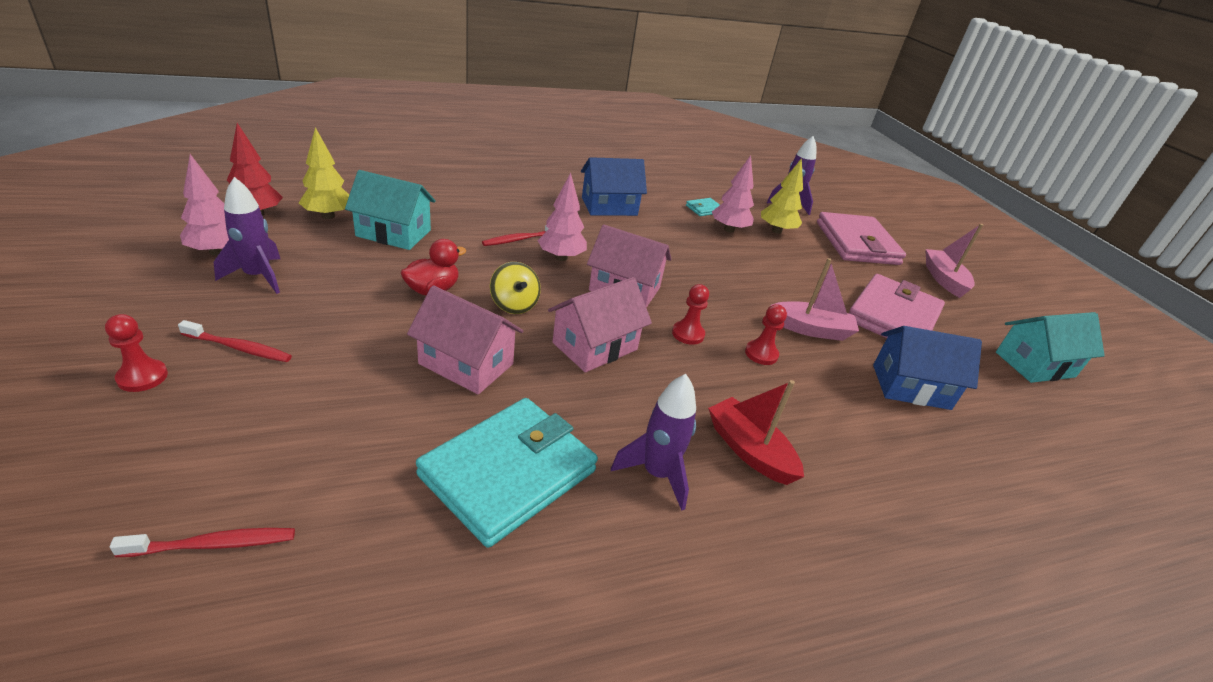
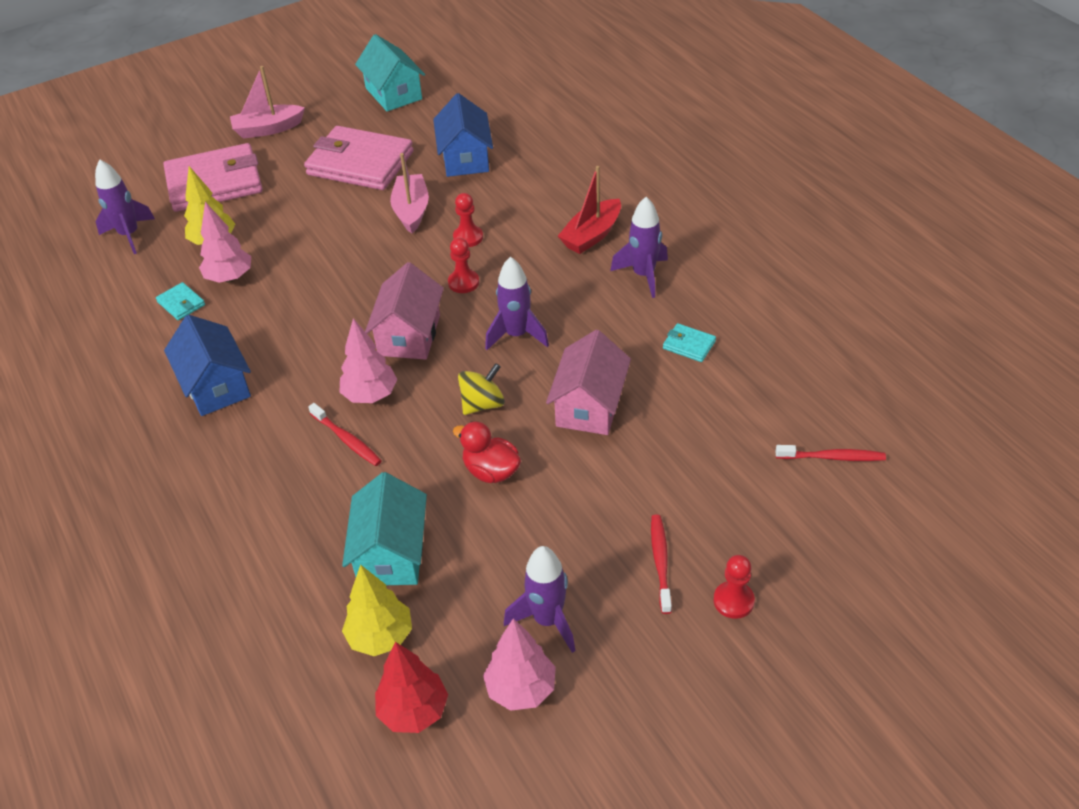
camera: 95 degrees left, 10 degrees up
(214, 544) = (832, 457): red toothbrush -> red toothbrush turned 120 degrees clockwise
(508, 473) = (689, 345): turquoise wallet -> turquoise wallet, size x0.41
(595, 346) = (516, 335): pink house -> purple rocket

